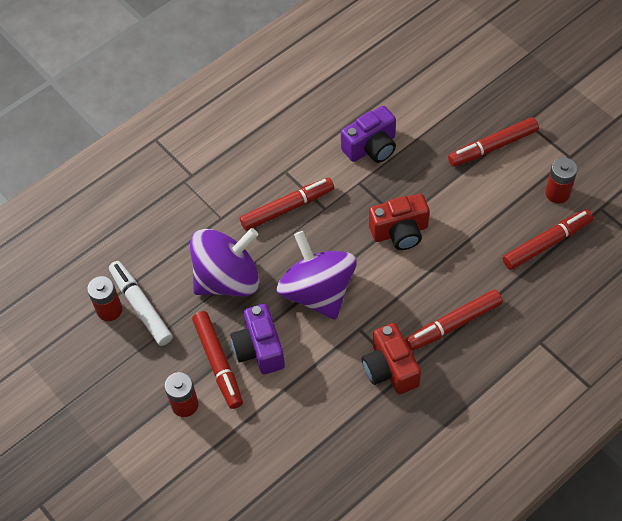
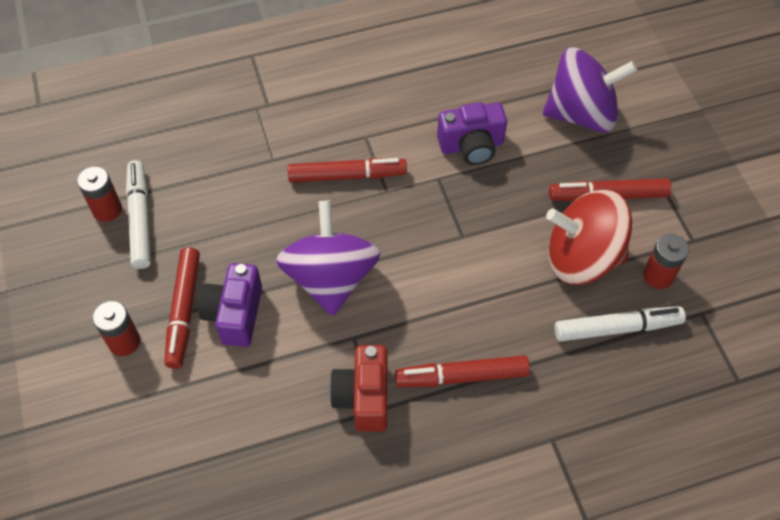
camera: 20 degrees right, 0 degrees up
(227, 279) = (243, 226): purple spinning top -> purple spinning top (581, 114)
(400, 232) = (455, 248): red camera -> none
(496, 201) = (582, 258): none -> red spinning top
(546, 243) = (617, 328): red marker -> white marker

